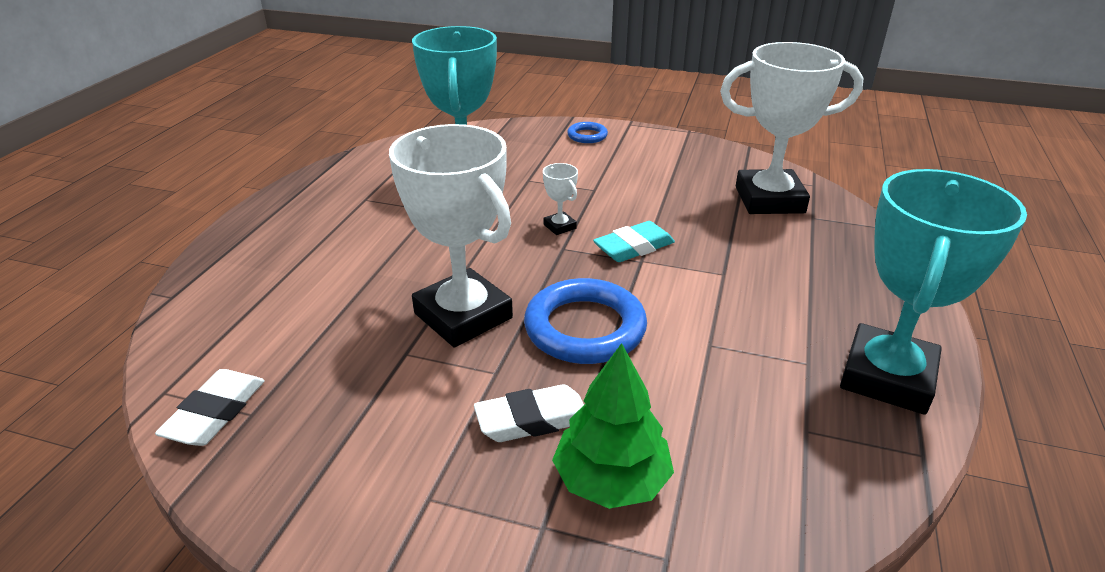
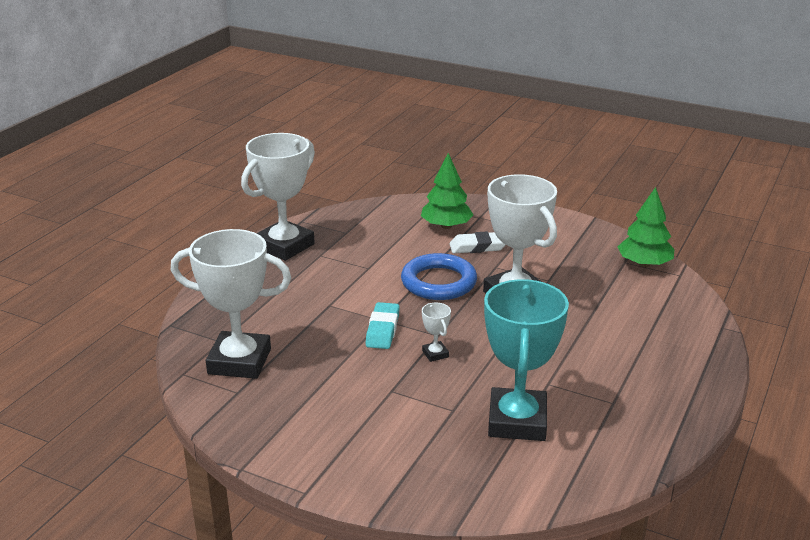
camera: 170 degrees left, 5 degrees down
(215, 413) = (644, 264): white eraser -> green tree
(587, 136) = (368, 474): blue ring -> none
(634, 247) = (383, 330): turquoise eraser -> turquoise eraser turned 60 degrees counterclockwise
(887, 377) = (284, 246): turquoise trophy -> white trophy

